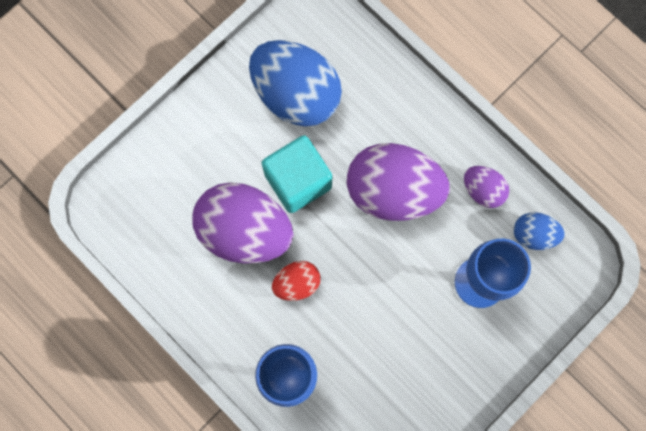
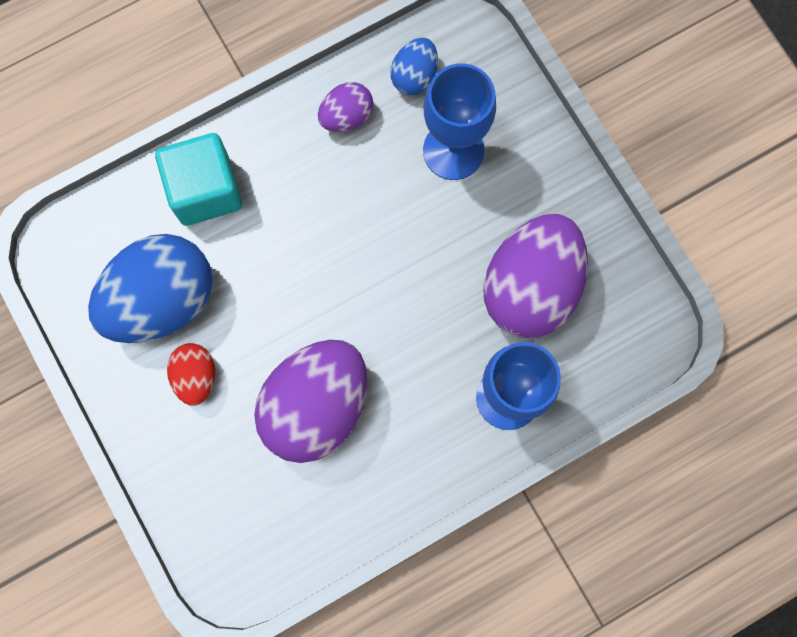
camera: 75 degrees left, 0 degrees up
(297, 283) = (398, 360): red egg -> red egg (196, 377)
(298, 181) = (272, 326): turquoise cube -> turquoise cube (205, 190)
(393, 191) = (318, 217): purple egg -> purple egg (530, 287)

